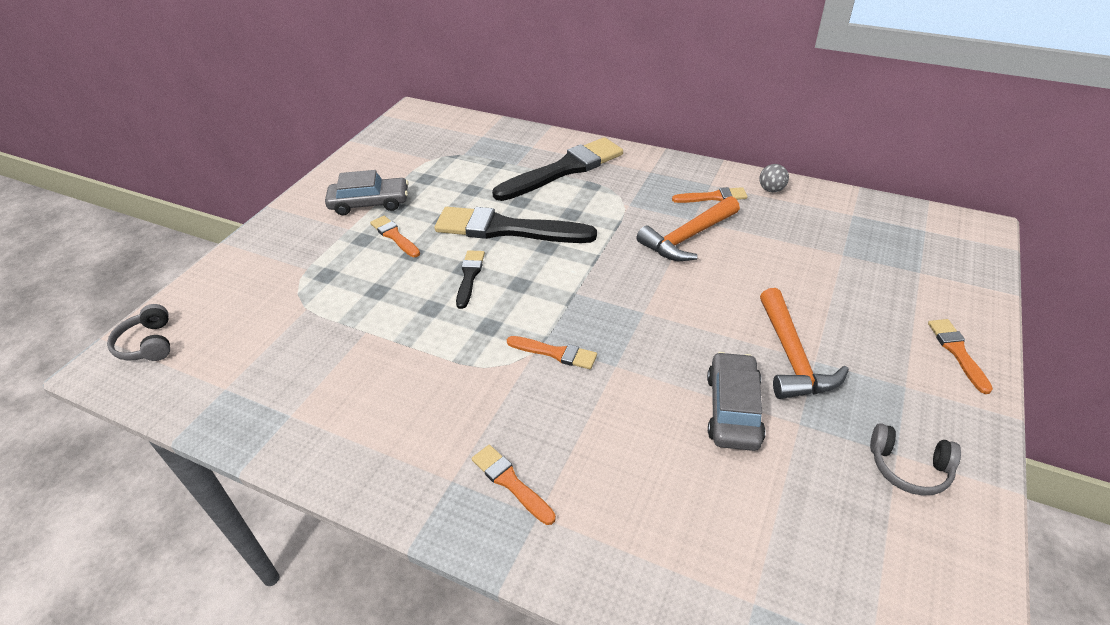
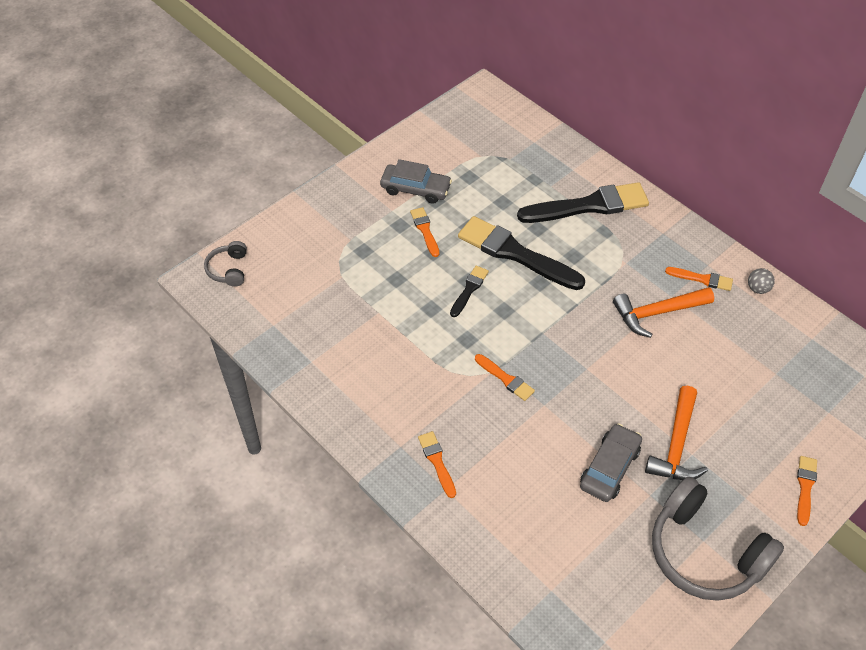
camera: 20 degrees right, 10 degrees up
(909, 468) = (705, 552): grey headphones -> grey headphones, size x2.08

